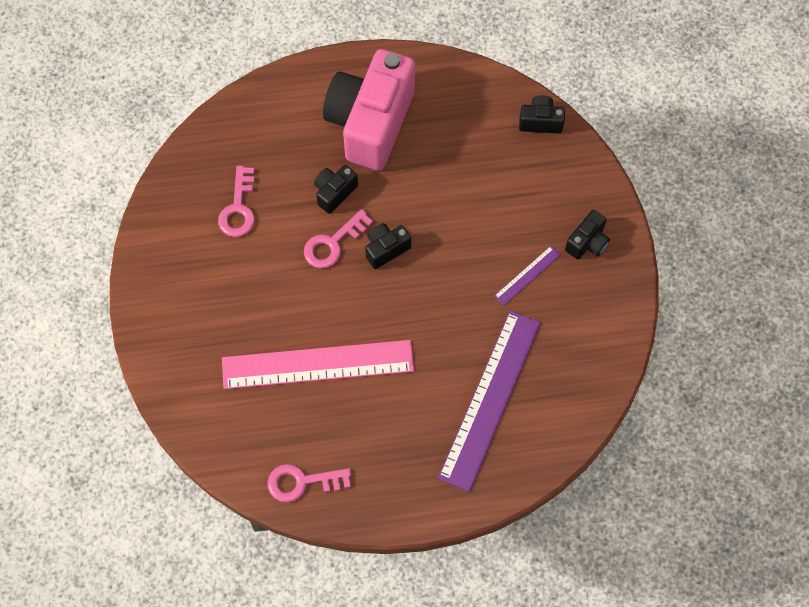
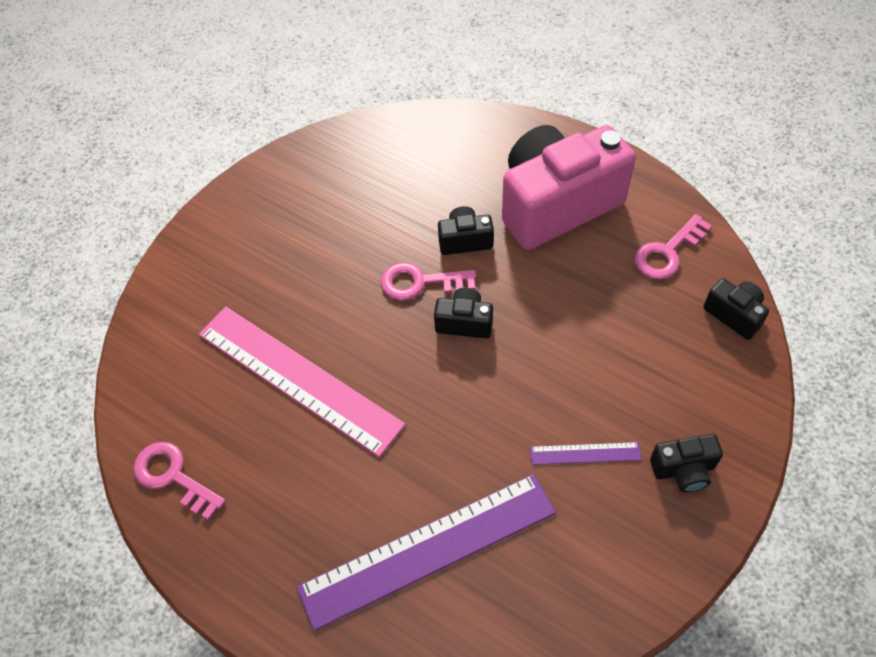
camera: 45 degrees right, 10 degrees down
(238, 208) = (369, 196): pink key -> pink key (667, 252)

